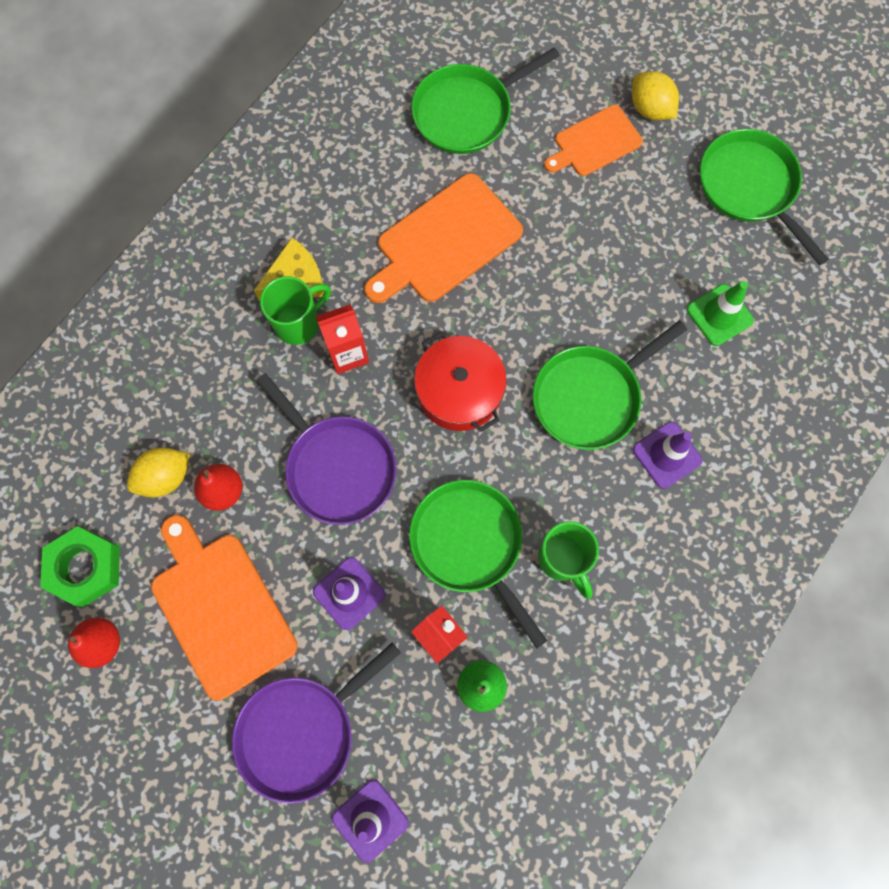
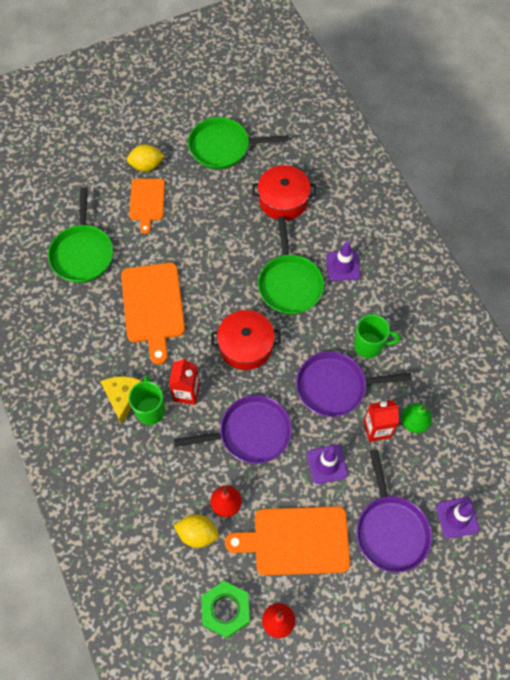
camera: 60 degrees left, 10 degrees down
(165, 477) = (197, 534): yellow lemon -> yellow lemon turned 75 degrees counterclockwise
(469, 544) = (334, 387): green pan -> purple pan
(719, 315) = (283, 200): green traffic cone -> red pot

